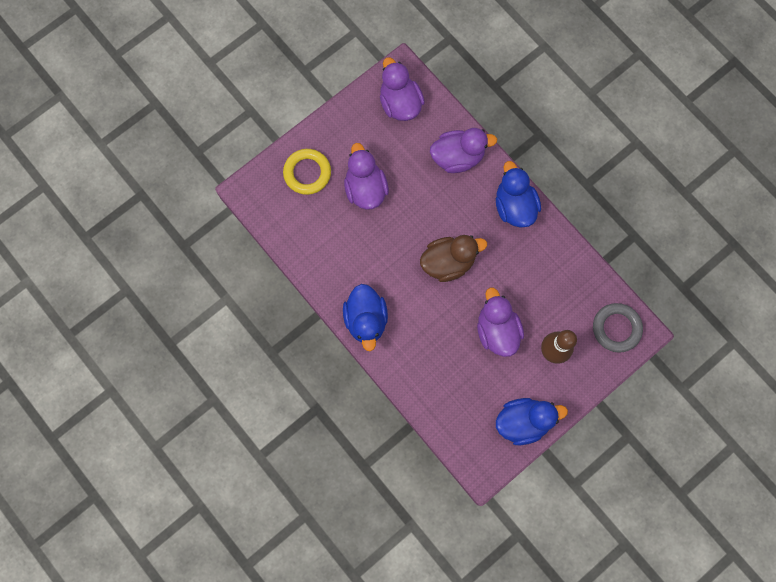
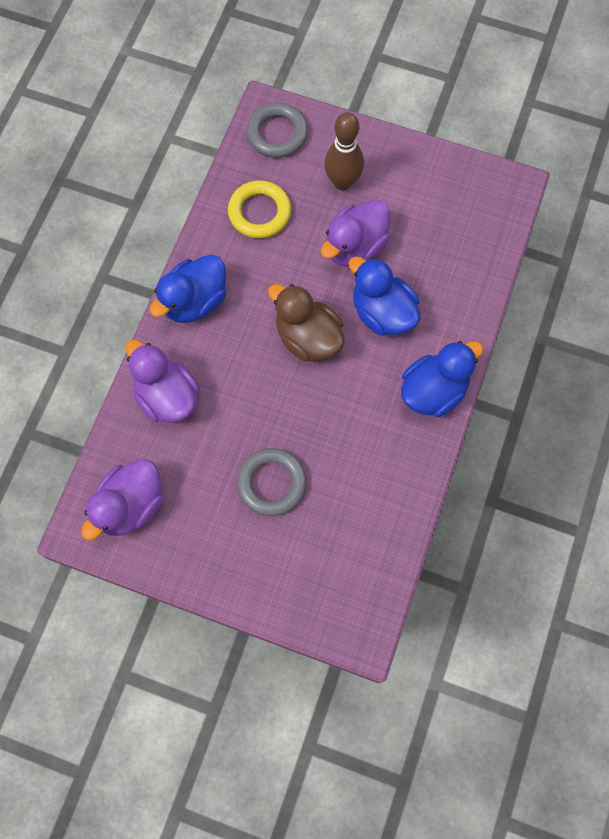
camera: 120 degrees left, 5 degrees down
(307, 173) = (293, 569): yellow ring -> yellow ring (259, 212)
(365, 189) = (271, 483): purple duck -> grey ring
(523, 421) = (437, 173): blue duck -> blue duck (382, 313)

